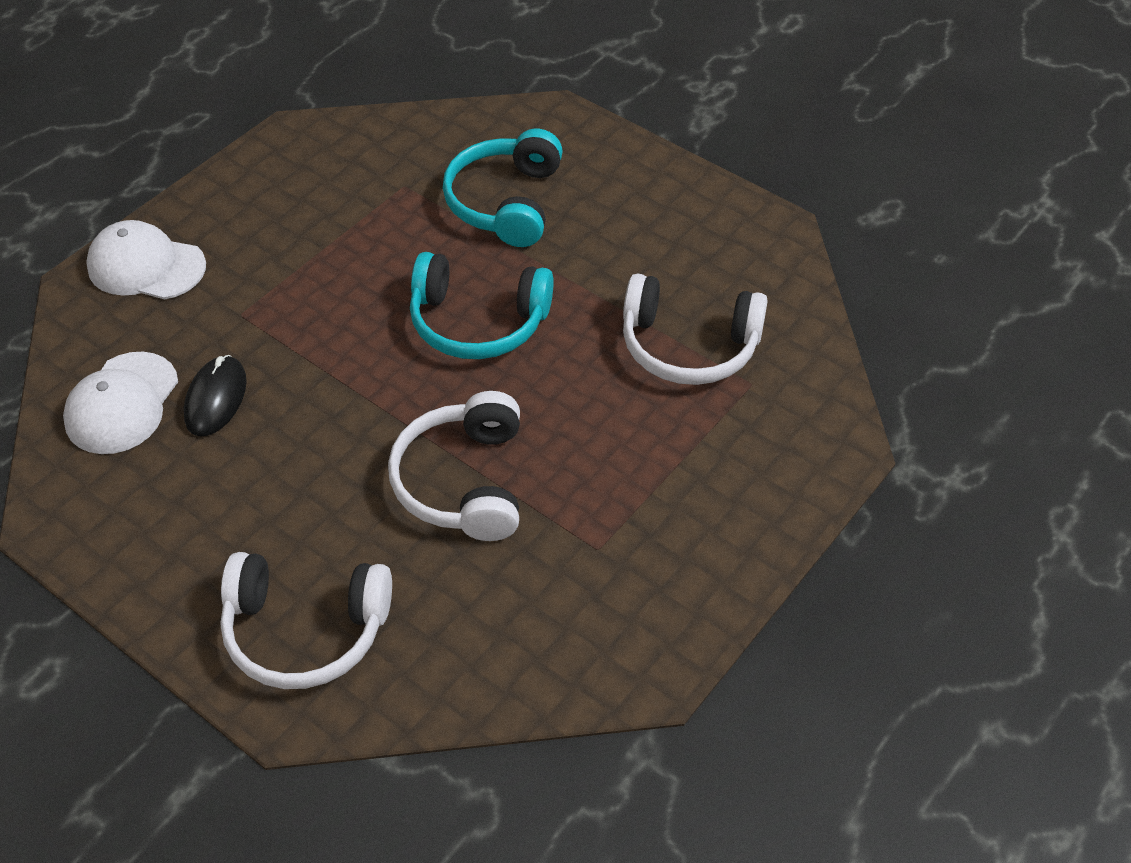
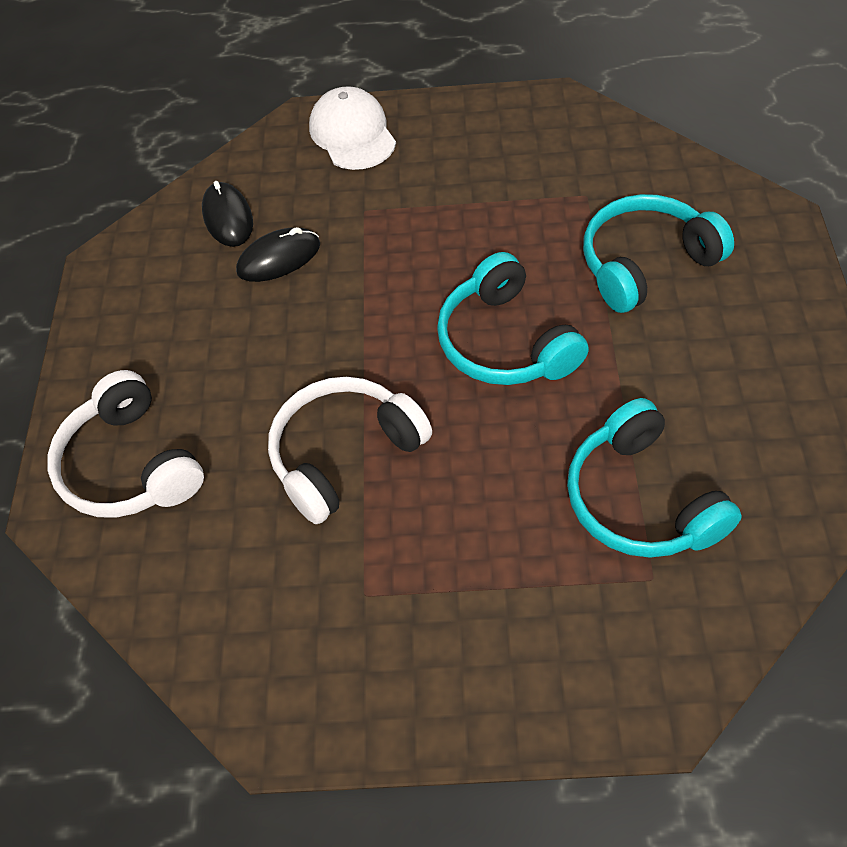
camera: 55 degrees right, 5 degrees up
(122, 403) = (228, 217): white cap -> black mouse
(689, 346) = (641, 499): white headphones -> turquoise headphones

